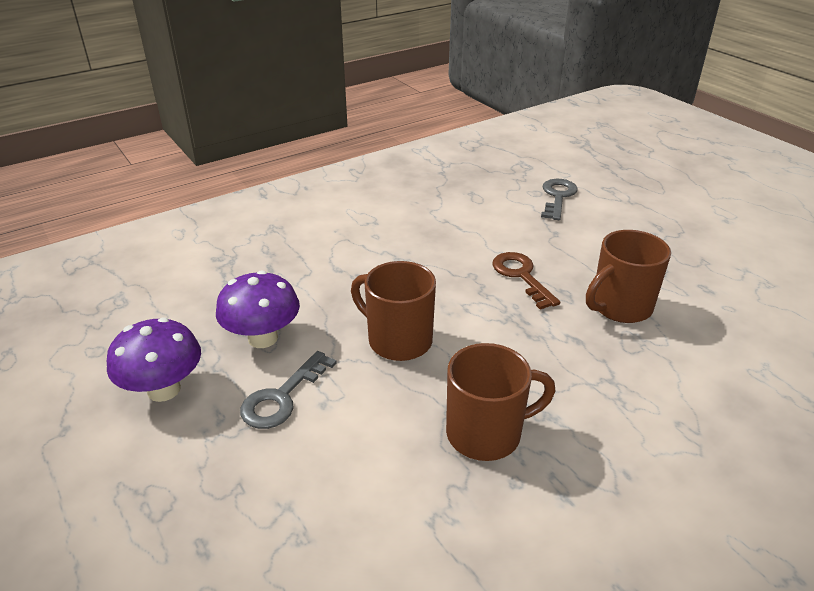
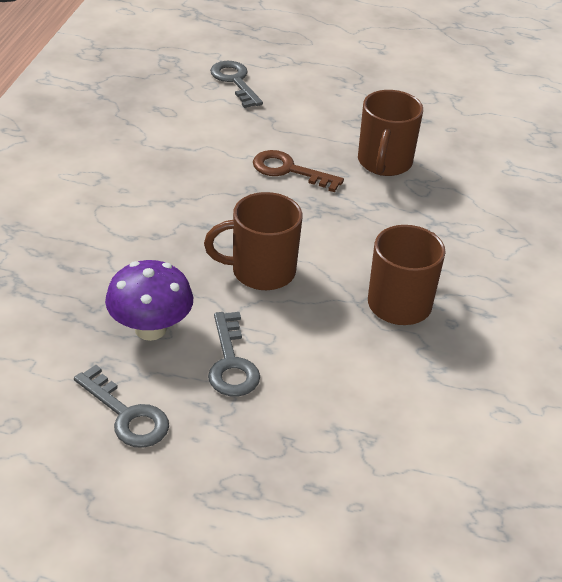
camera: 45 degrees left, 5 degrees up
(164, 389) = (127, 415): purple mushroom -> grey key

